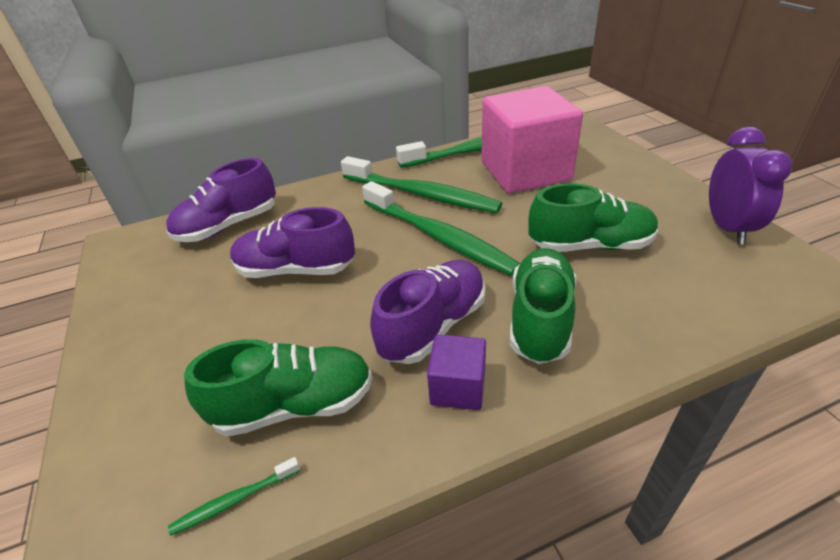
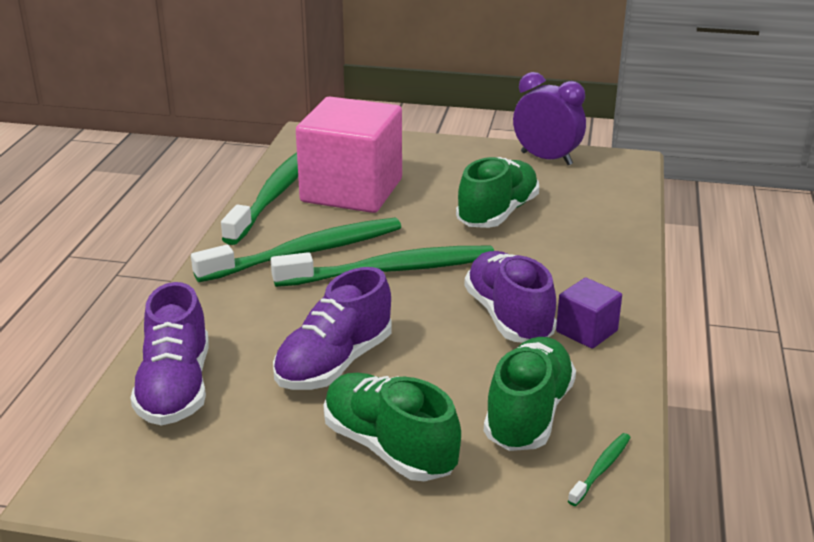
camera: 60 degrees left, 10 degrees down
(235, 500) = (601, 469): green toothbrush -> green toothbrush turned 150 degrees counterclockwise
(540, 319) = (554, 270): green shoe -> green shoe (389, 447)

